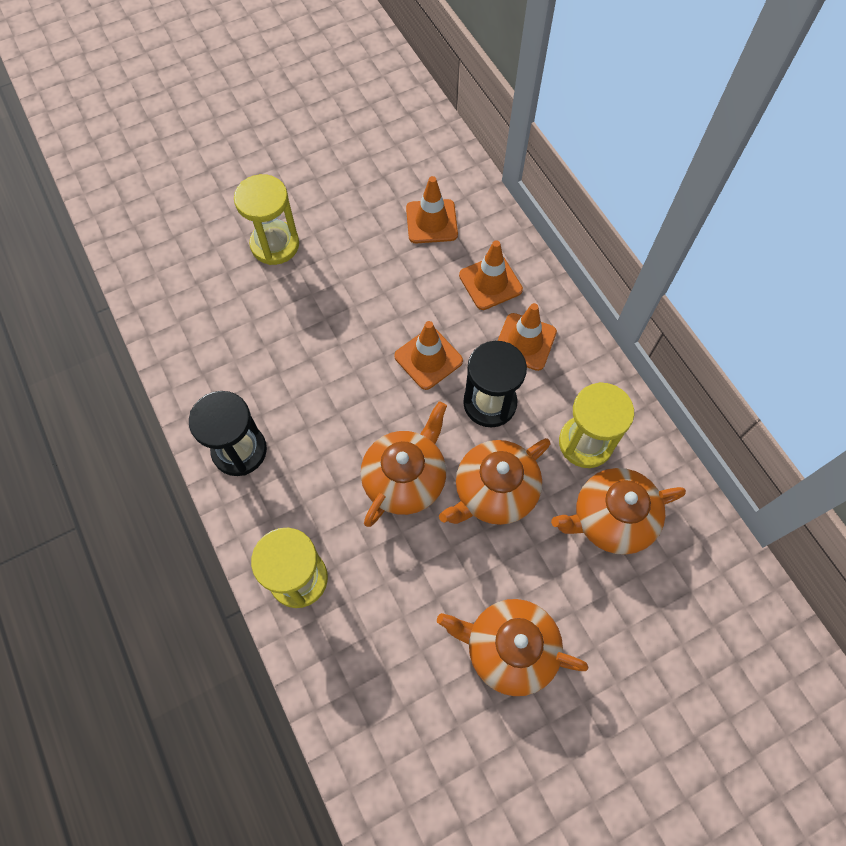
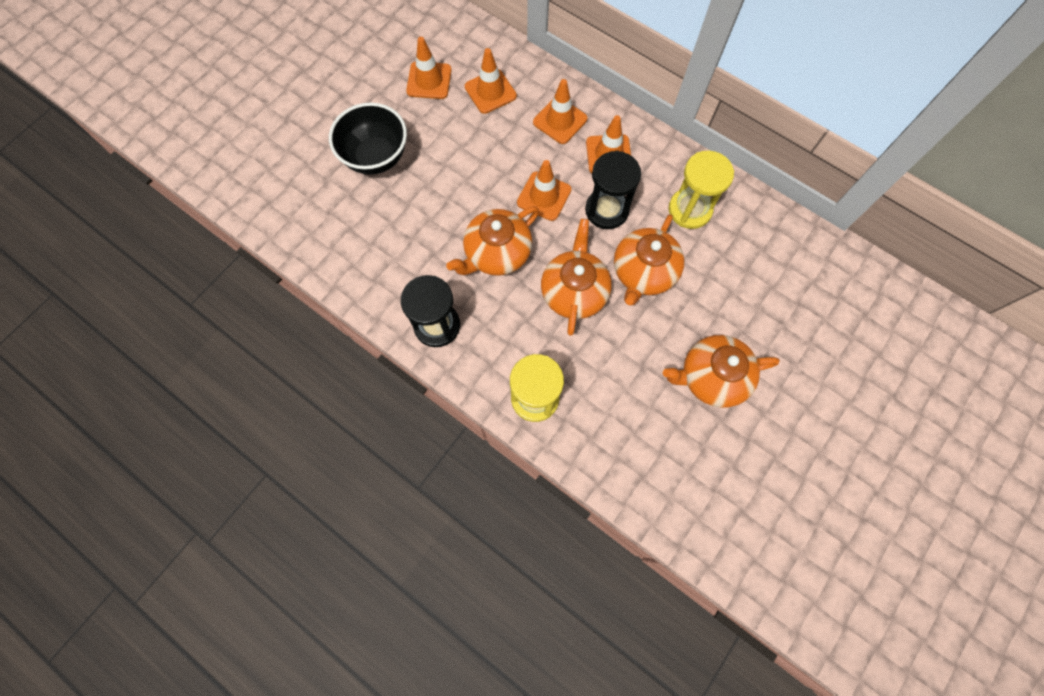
camera: 25 degrees left, 5 degrees up
(275, 244) = (376, 157): yellow hourglass -> black bowl
(373, 185) = (429, 80): none -> orange traffic cone
(611, 519) = (734, 256): orange teapot -> orange teapot (496, 253)

